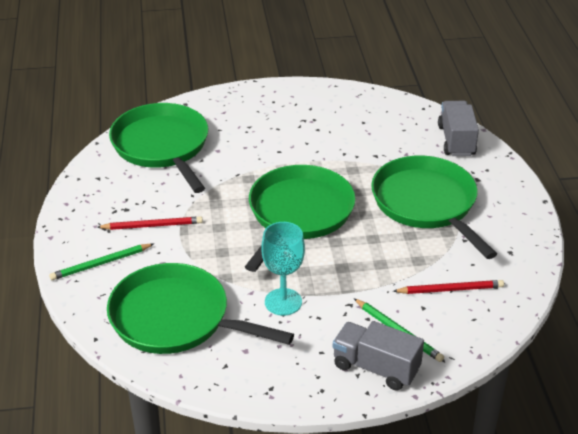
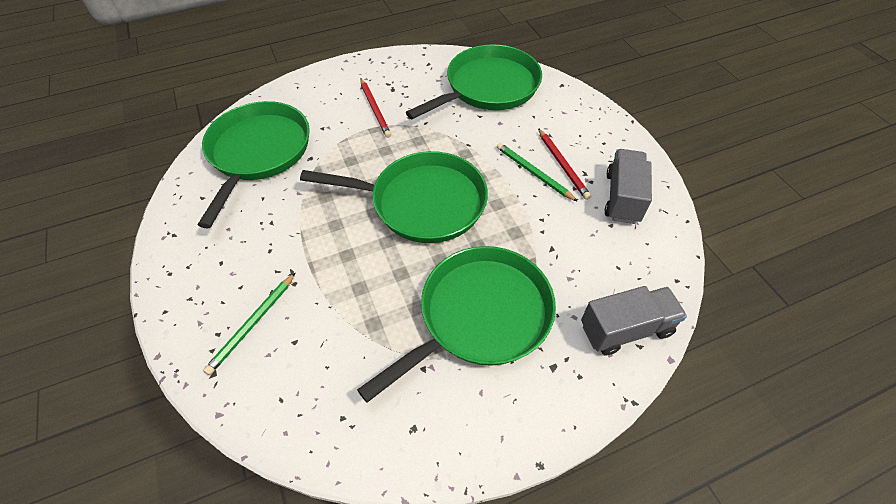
camera: 75 degrees right, 15 degrees up
(101, 264) = (319, 94): green pencil -> green pencil (533, 173)
(283, 302) = (288, 219): turquoise goblet -> none
(376, 368) = (199, 312): grey truck -> grey truck (623, 197)
(450, 289) = (328, 365): red pencil -> red pencil (562, 165)

